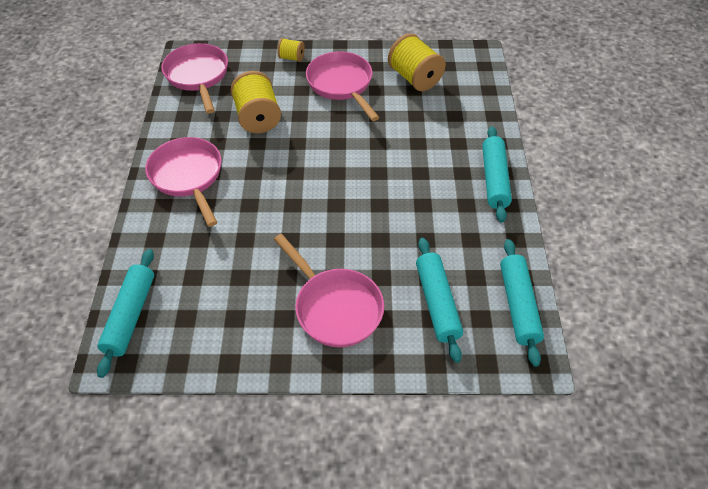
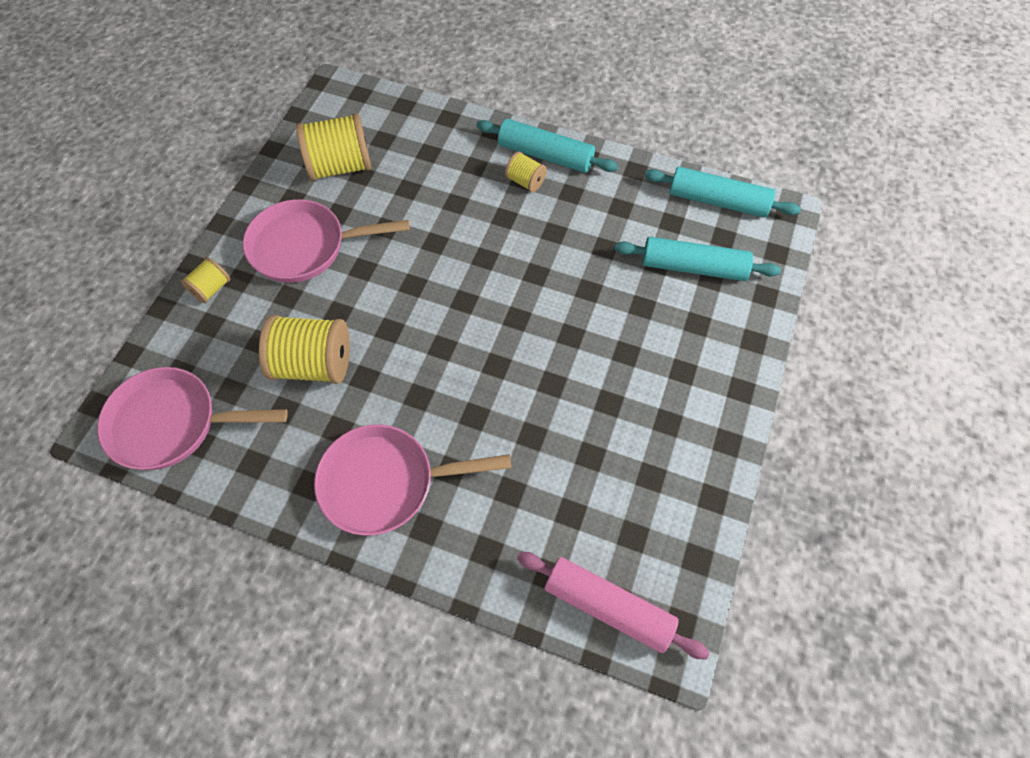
camera: 70 degrees left, 10 degrees up
(130, 315) = (608, 607): turquoise rolling pin -> pink rolling pin
(335, 307) = (669, 365): pink pan -> none
(461, 175) = (525, 181): none -> yellow spool

